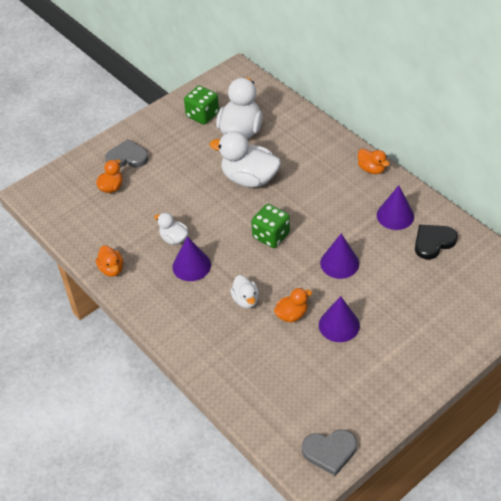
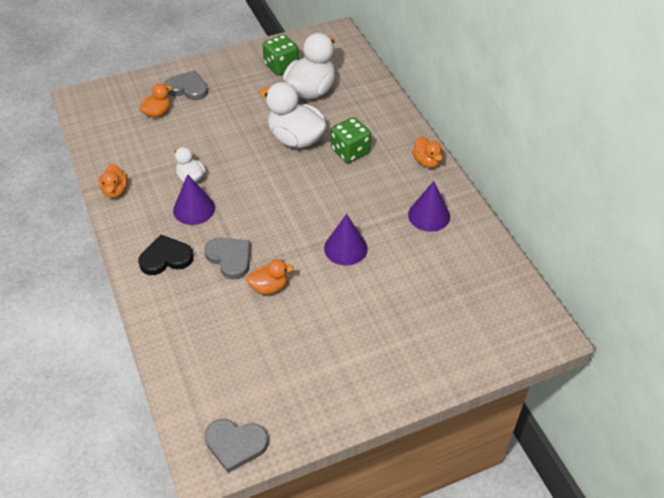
camera: 15 degrees right, 0 degrees up
(245, 300) = (230, 258): white duck -> grey heart
(271, 236) = (289, 201): green dice -> green dice (350, 151)
(339, 325) = (313, 312): purple cone -> none
(433, 242) = (457, 254): black heart -> black heart (166, 258)

